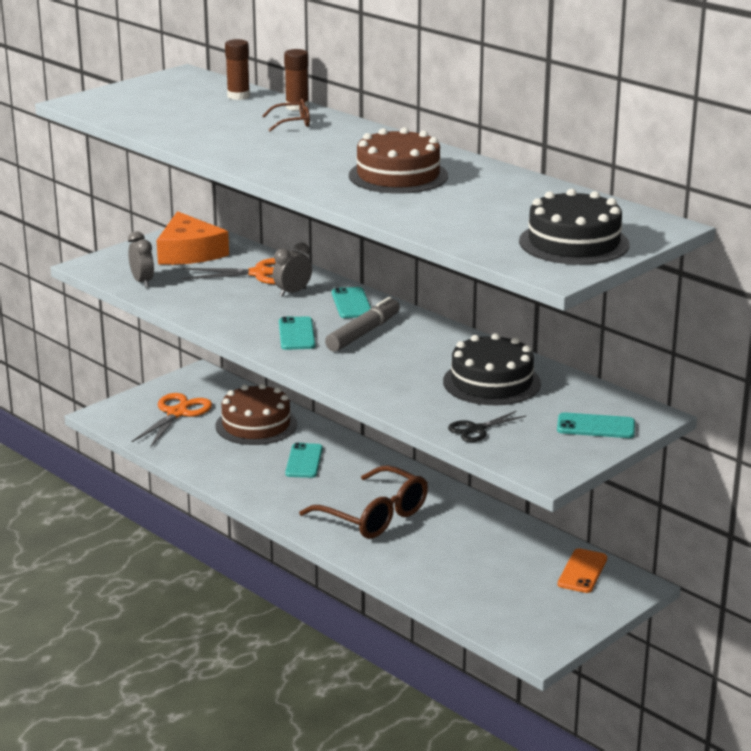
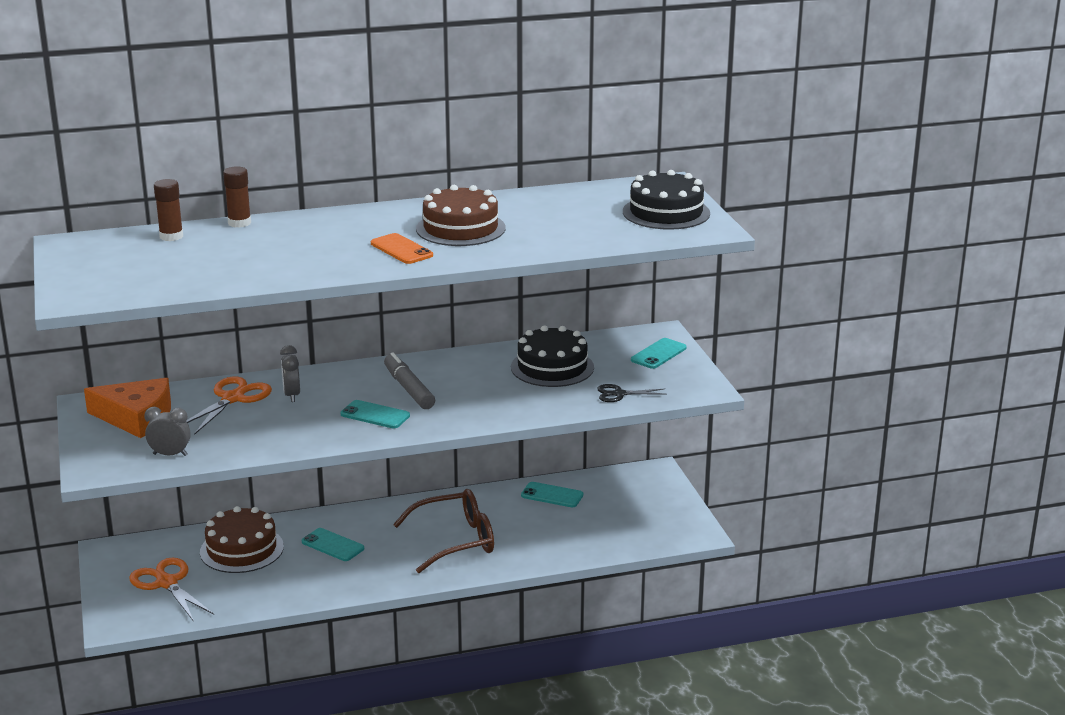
camera: 60 degrees left, 0 degrees up
(292, 123) = (277, 233): brown glasses -> none
(351, 303) = (347, 378): turquoise phone -> turquoise phone (552, 495)
(476, 430) = (619, 394): black scissors -> black scissors turned 90 degrees clockwise
(582, 571) = (619, 483): orange phone -> orange phone (401, 249)

